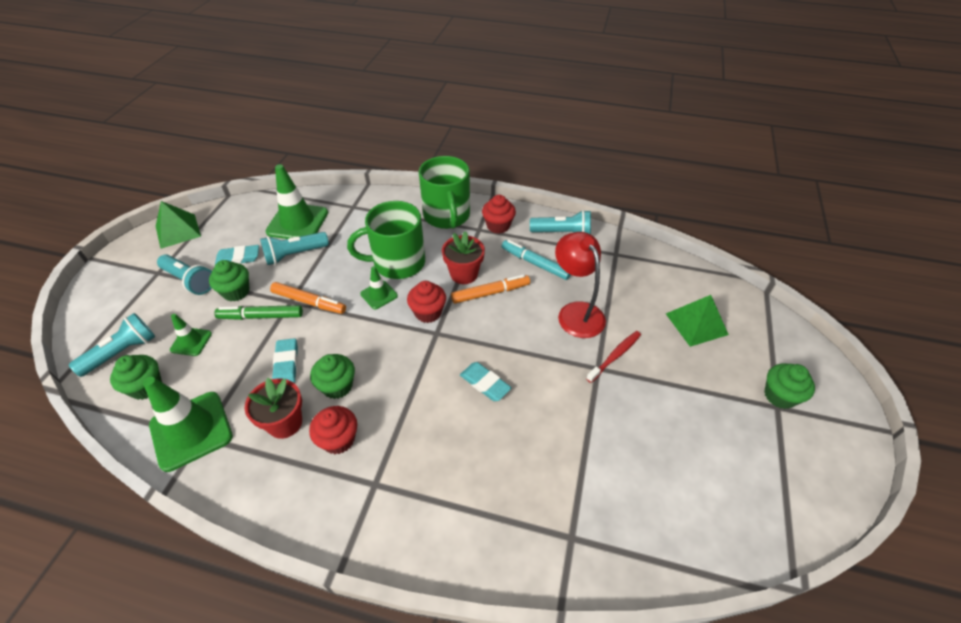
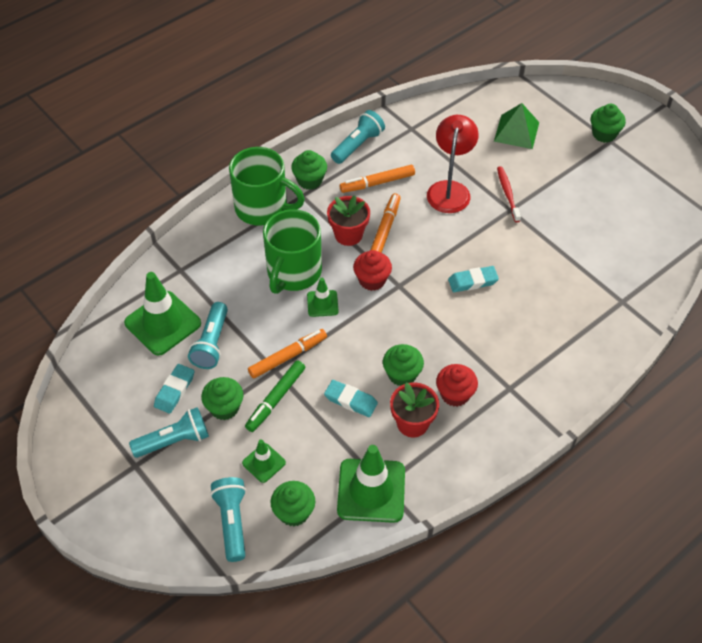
camera: 55 degrees left, 5 degrees up
(178, 231) = (78, 430): green pyramid -> none
(498, 226) = (310, 180): red cupcake -> green cupcake
(535, 263) = (377, 183): turquoise marker -> orange marker
(576, 312) = (450, 189): red lamp -> red lamp turned 90 degrees clockwise

